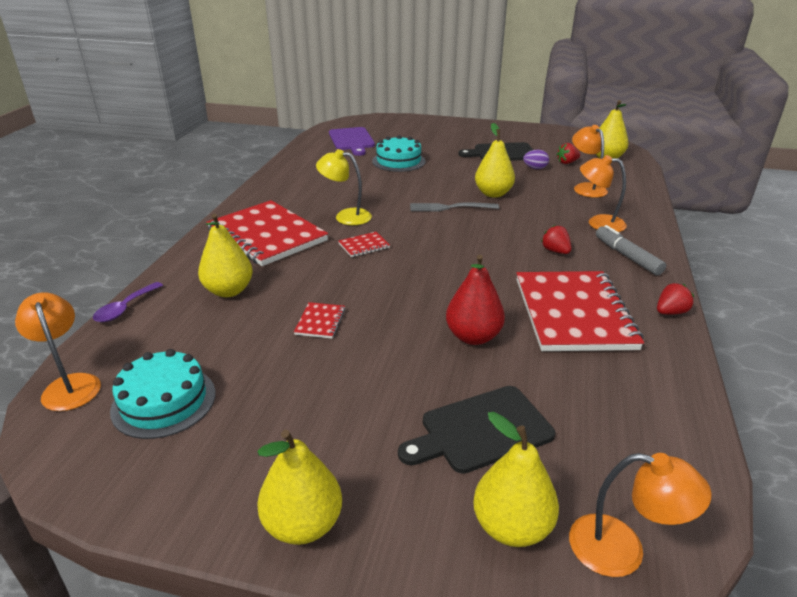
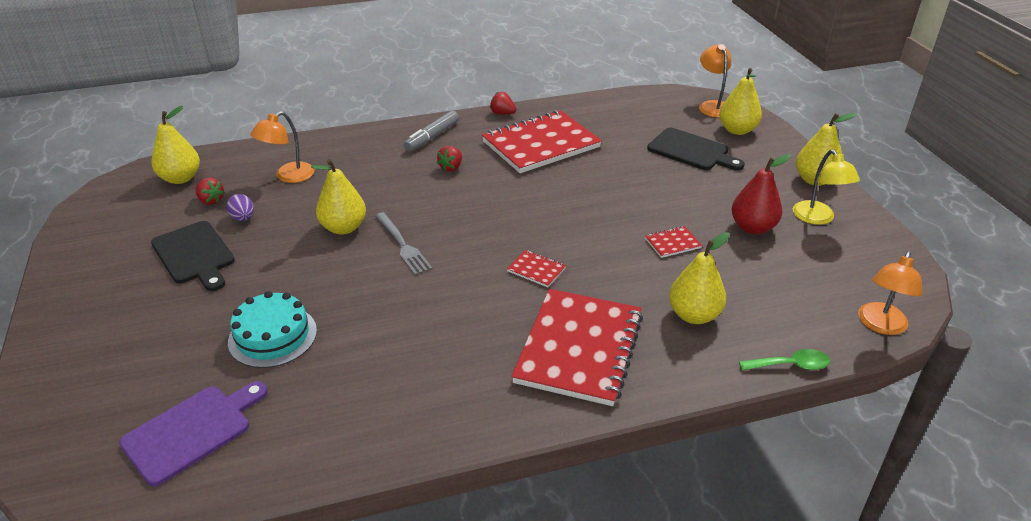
camera: 120 degrees left, 5 degrees up
(125, 308) = (790, 365): purple spoon -> green spoon
(164, 401) = (827, 269): turquoise cake -> none
(346, 216) = (483, 310): yellow lamp -> yellow lamp (817, 218)
(473, 337) = (612, 174): red pear -> red pear (752, 227)
(598, 223) = (375, 157): orange lamp -> none

